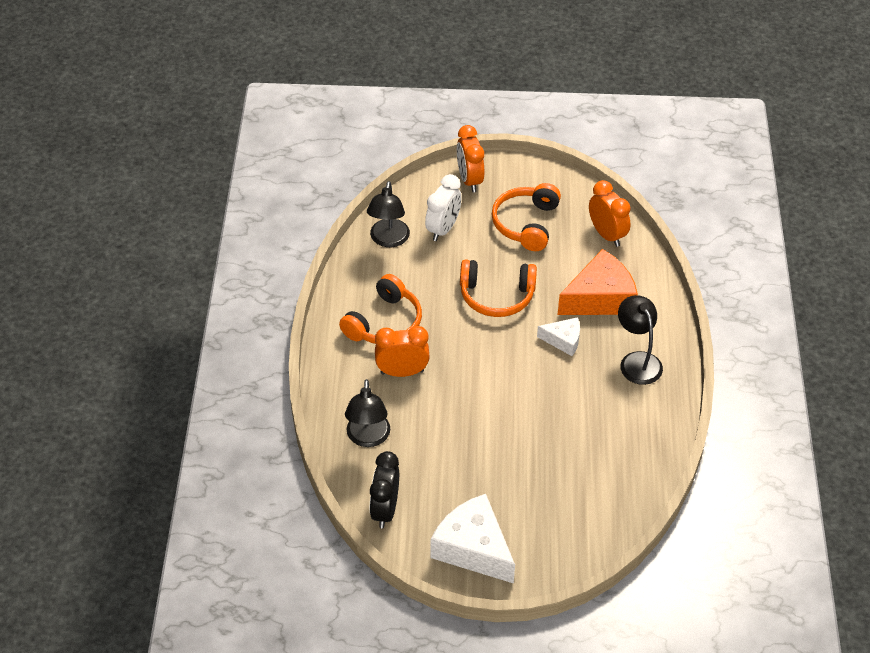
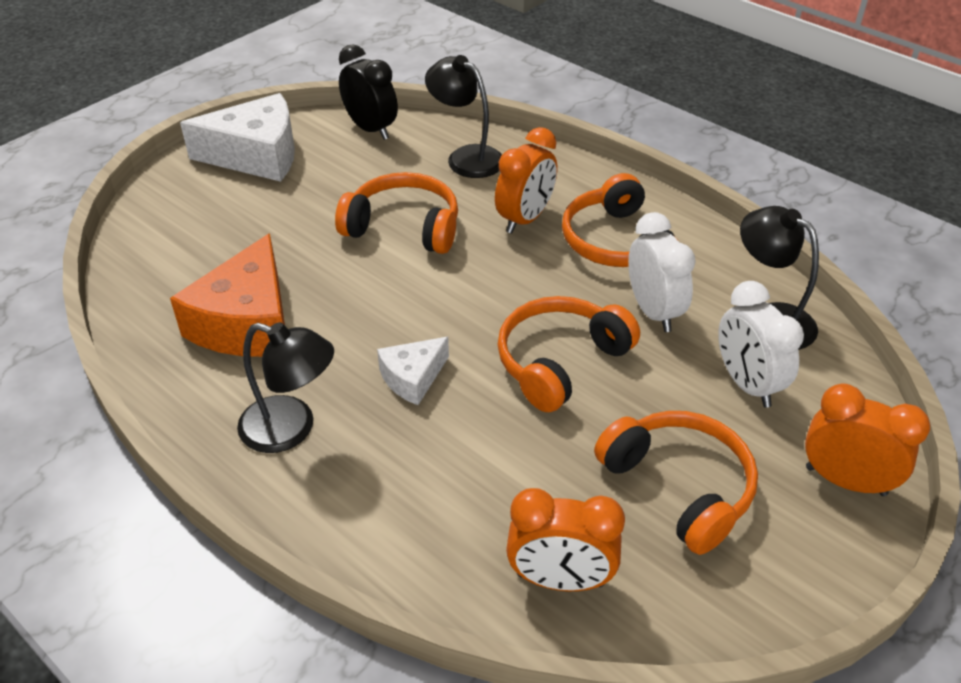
camera: 130 degrees right, 5 degrees down
(426, 282) = (653, 311): none -> white clock
(464, 420) = (404, 227): none -> orange headphones
(600, 298) = (440, 470): orange cheese -> orange cheese (247, 323)

